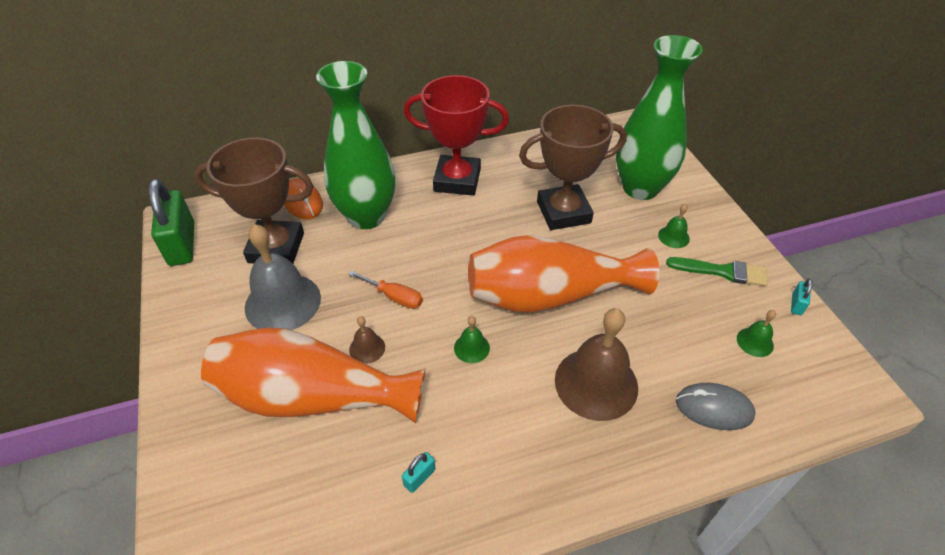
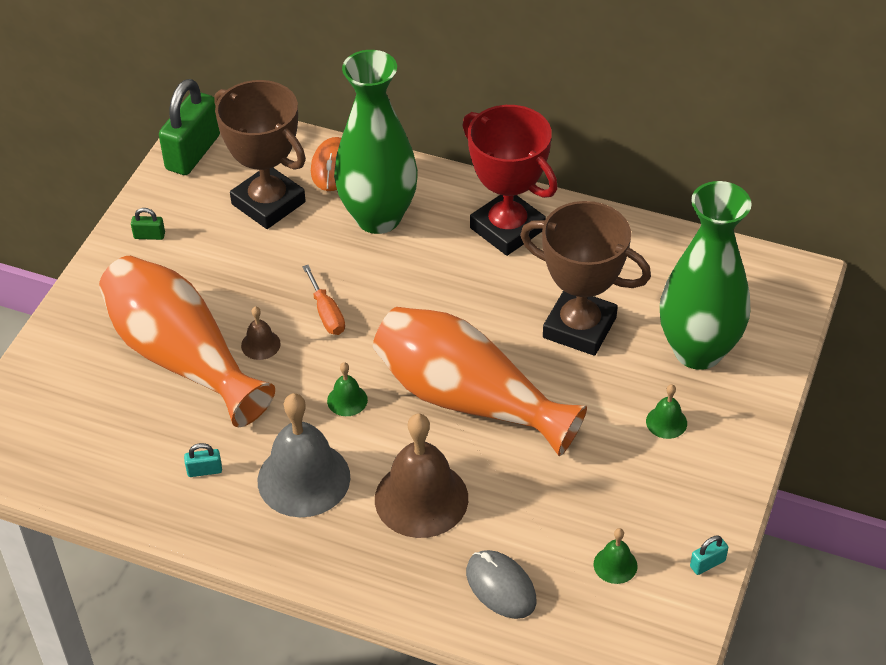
camera: 40 degrees right, 0 degrees up
(198, 321) = (149, 236): none -> green padlock
(283, 302) = (229, 260): grey bell -> grey bell (303, 478)
(722, 271) = (672, 486): green brush -> none

